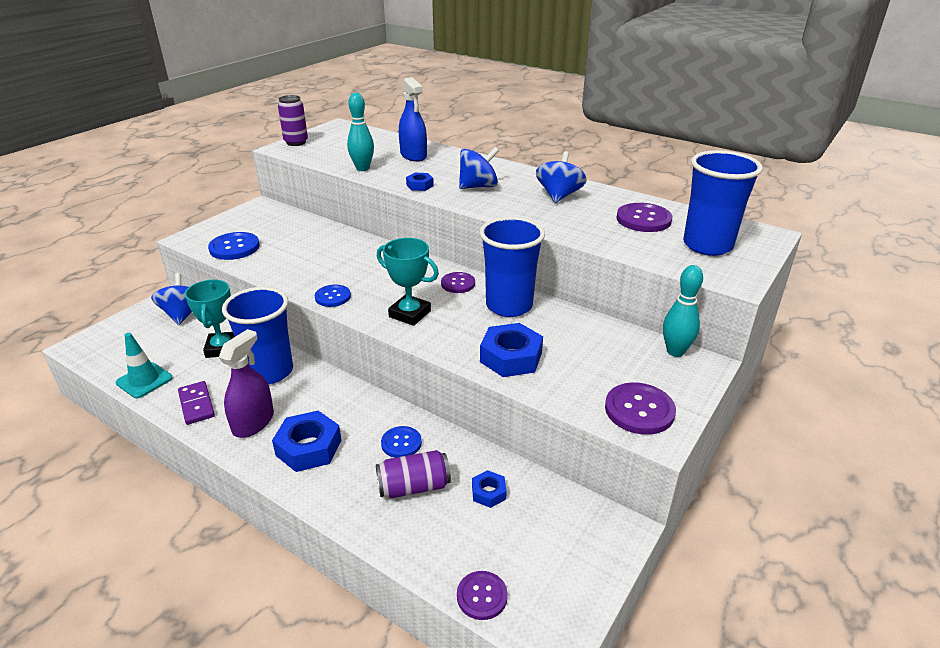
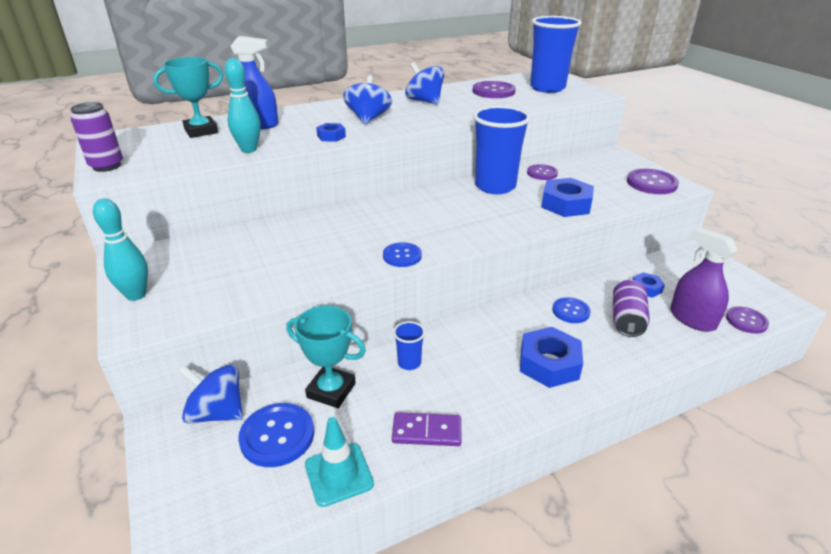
camera: 60 degrees left, 0 degrees up
(234, 247) = (215, 295): blue button -> blue button (277, 436)
(253, 422) = (488, 392): purple spray bottle -> purple spray bottle (692, 319)
(270, 372) = (409, 363): blue cup -> blue cup, size x0.44
(410, 314) = (470, 227): turquoise trophy -> turquoise trophy (201, 131)
(458, 284) = (441, 196): purple button -> purple button (542, 173)
(675, 351) = (595, 155): turquoise bowling pin -> turquoise bowling pin (136, 295)

